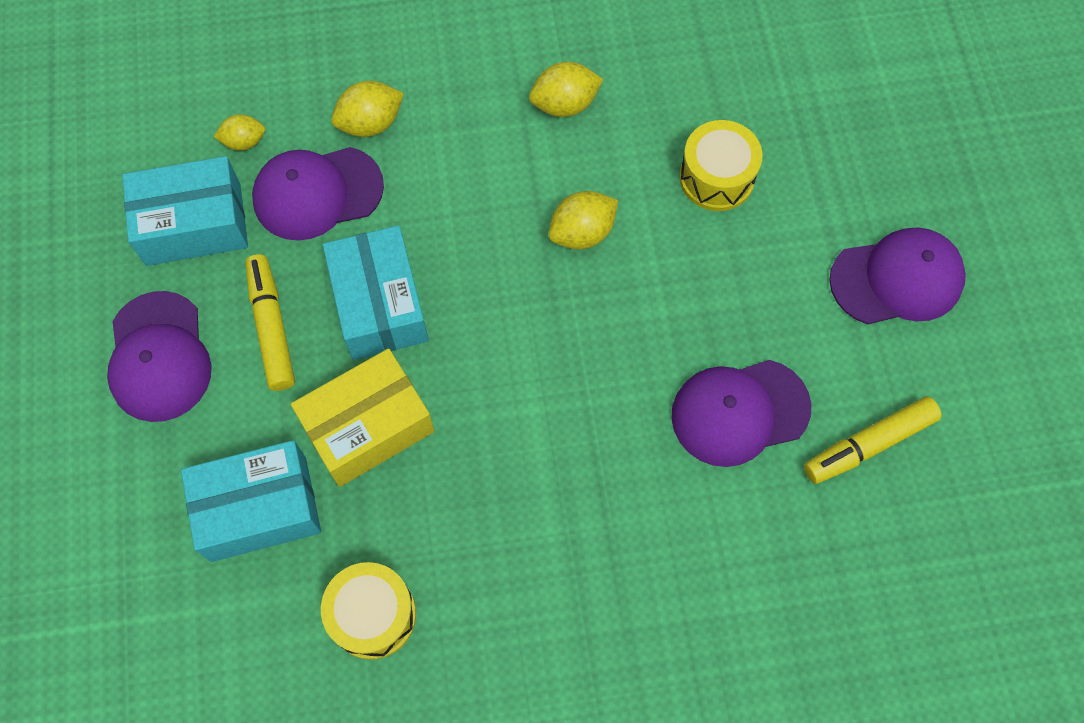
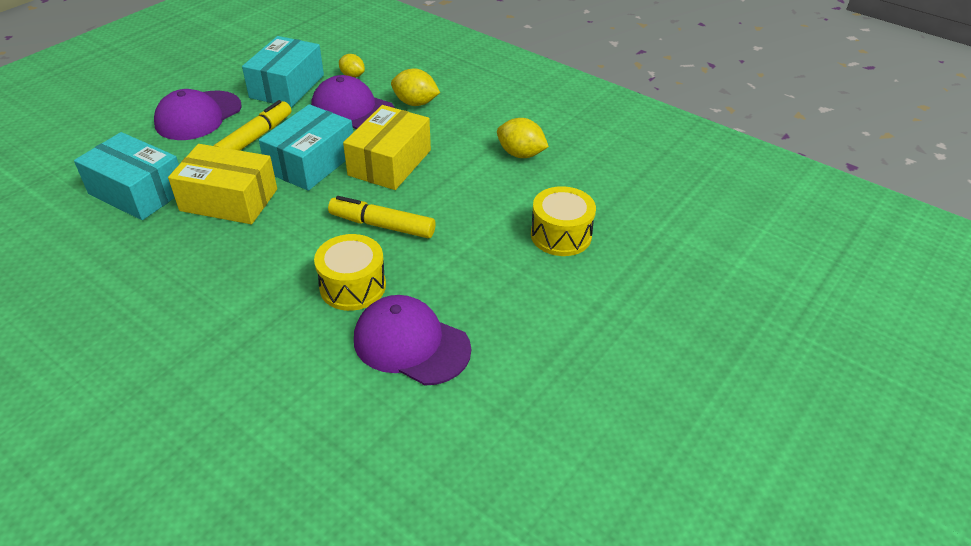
camera: 45 degrees right, 25 degrees down
(193, 224) = (287, 86): turquoise box -> turquoise box turned 75 degrees clockwise
(373, 615) = (103, 269): yellow drum -> yellow drum (353, 286)
(457, 231) = (390, 163): none -> yellow box
(582, 232) = (450, 205): yellow lemon -> none
(869, 444) = (464, 428): yellow marker -> yellow marker (382, 225)
(897, 279) = (609, 362): purple cap -> none

